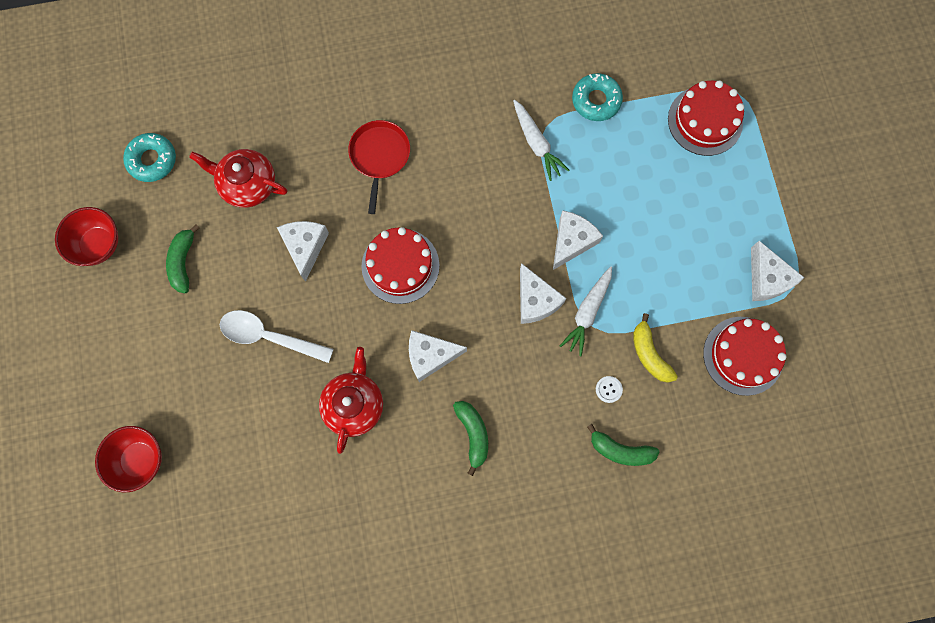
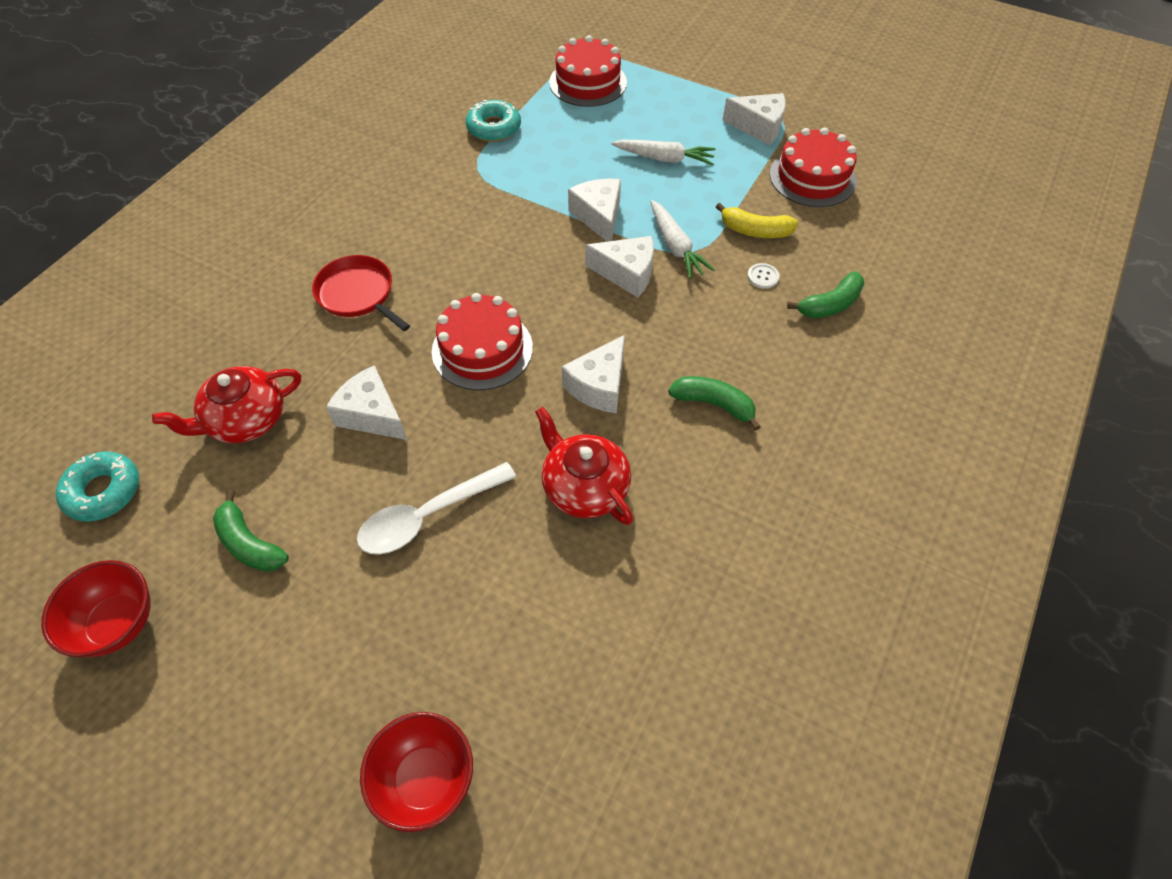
camera: 50 degrees left, 20 degrees down
(536, 143) = (484, 183): white carrot -> white carrot (664, 158)

